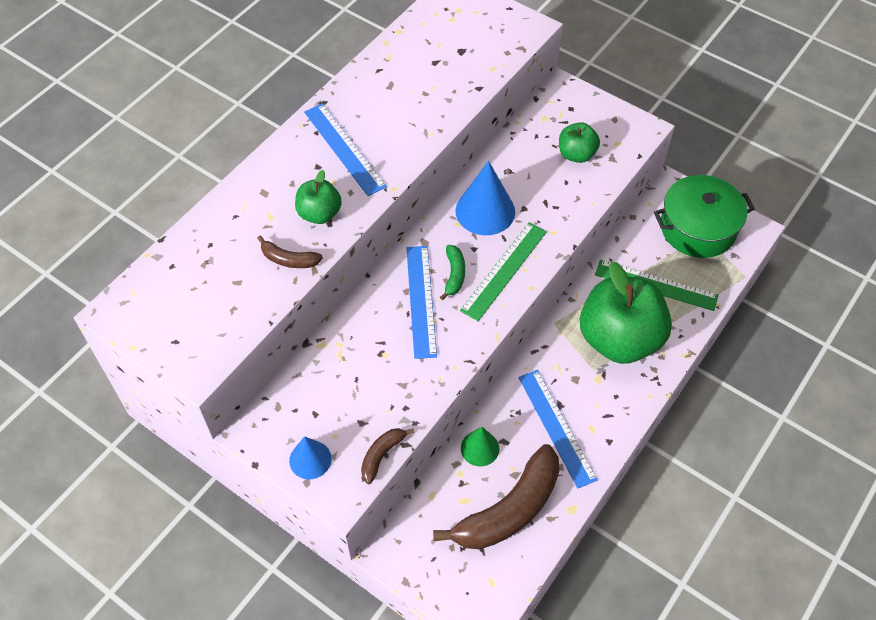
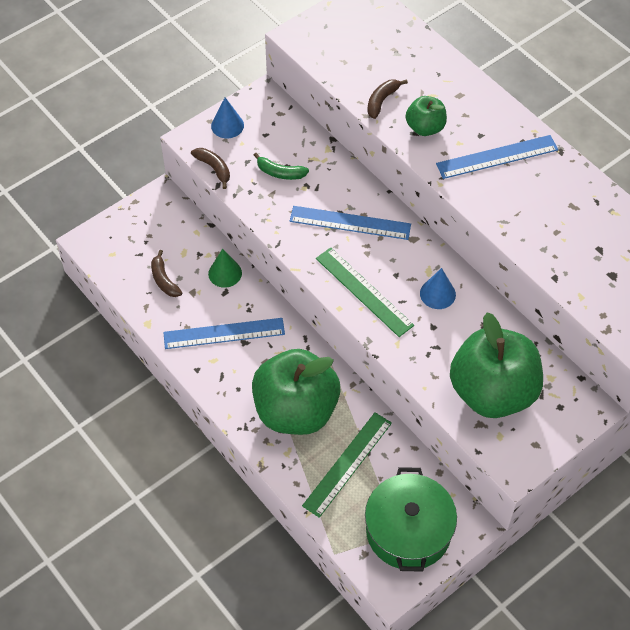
camera: 105 degrees right, 0 degrees up
(454, 275) = (370, 253): green banana -> green banana (280, 173)
(485, 211) = (437, 294): blue cone -> blue cone, size x0.61
(509, 509) = (164, 280): brown banana -> brown banana, size x0.46
(576, 154) = (492, 392): green apple -> green apple, size x2.07

